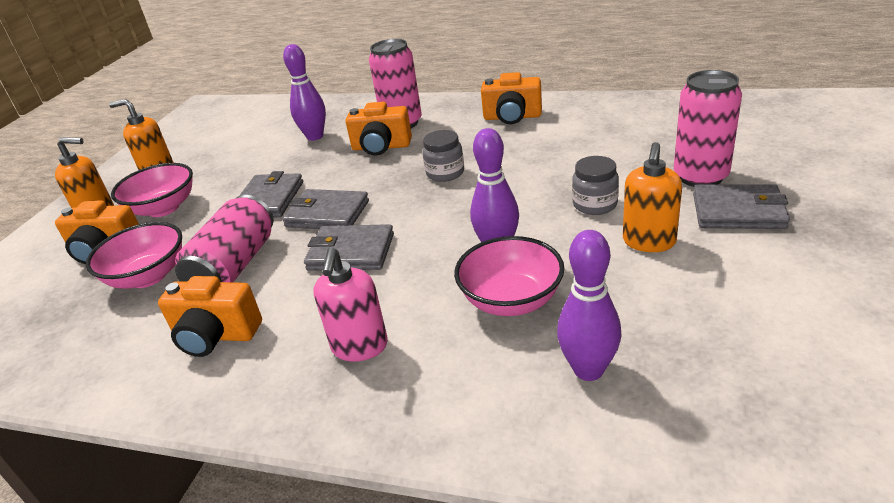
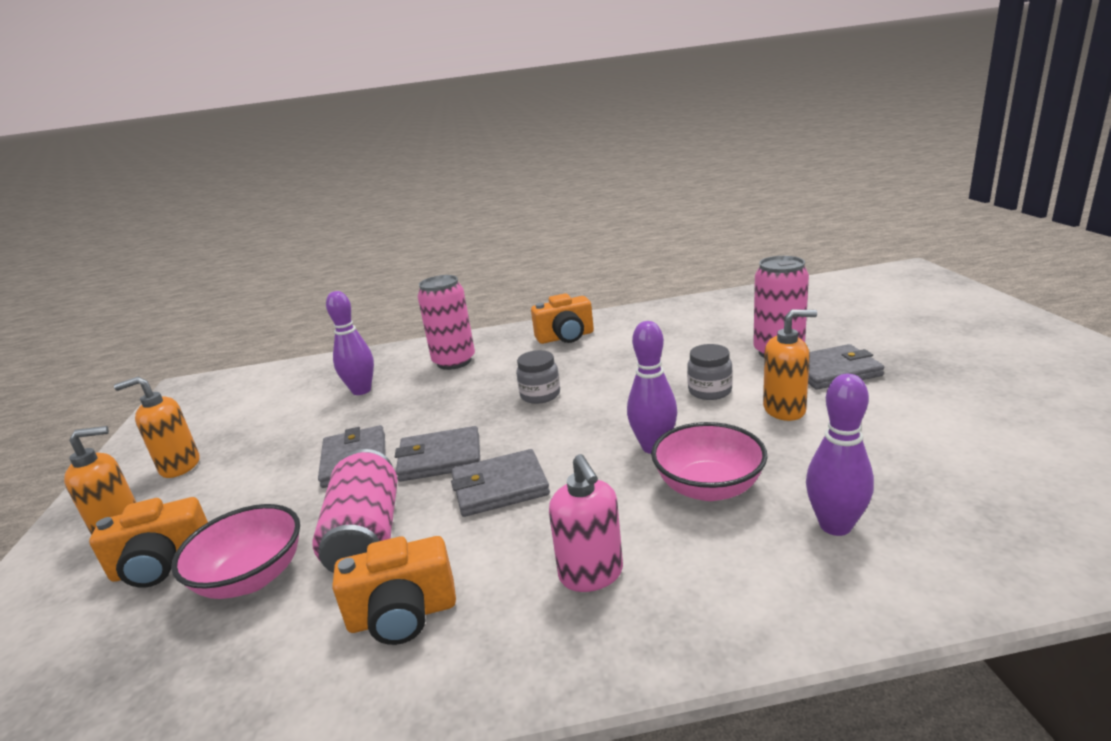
camera: 25 degrees left, 10 degrees down
(163, 208) = (214, 500): pink bowl -> none
(381, 147) = (449, 386): orange camera -> none
(648, 242) = (784, 410): orange soap dispenser -> orange soap dispenser turned 90 degrees counterclockwise

